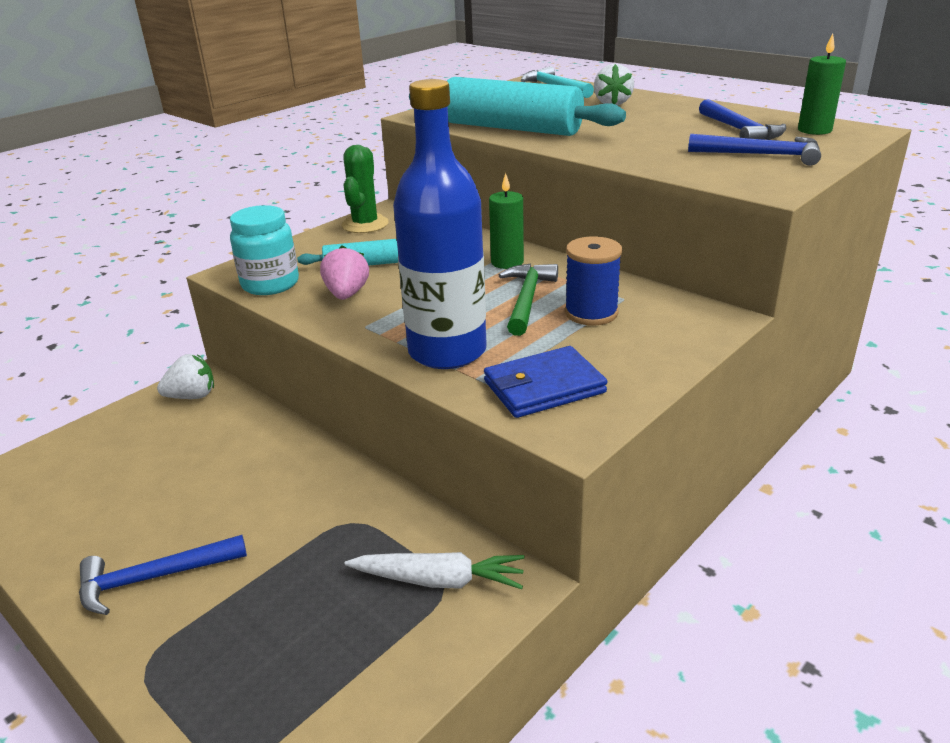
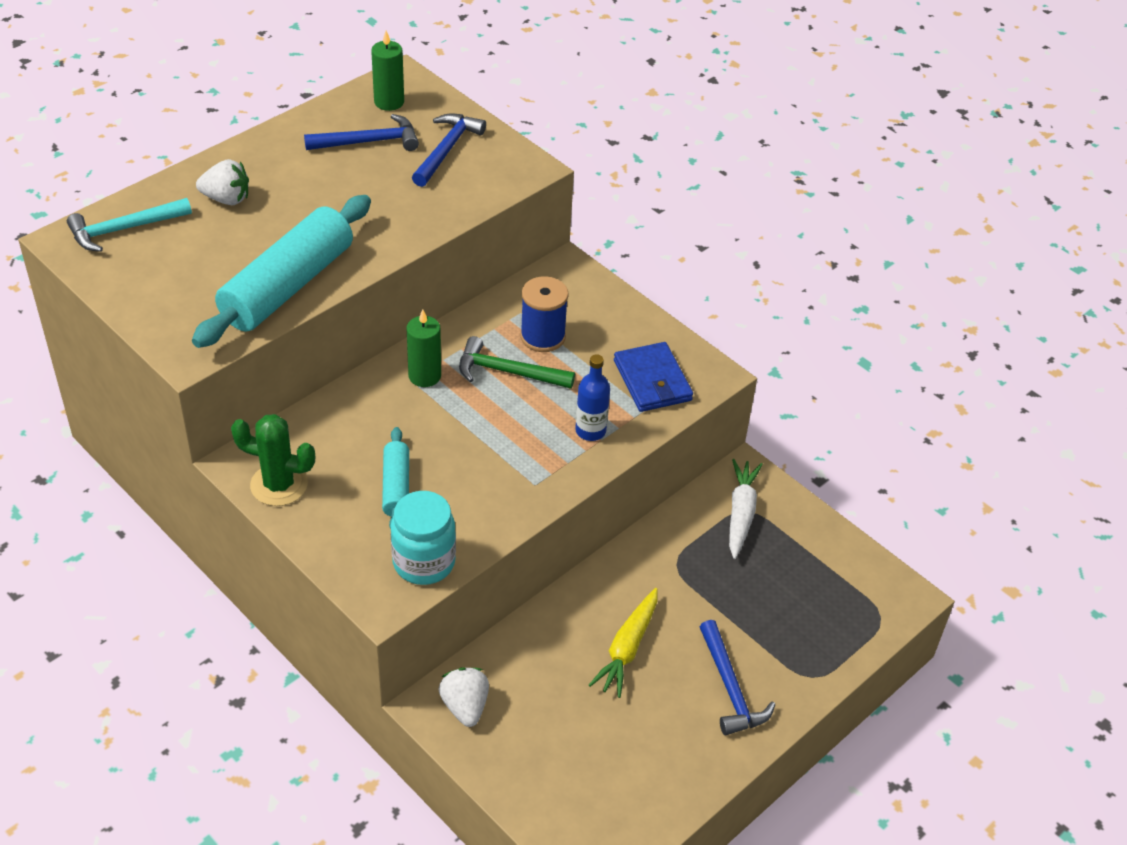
camera: 90 degrees left, 15 degrees up
(233, 489) = (627, 648): none -> yellow carrot
(347, 294) = (465, 498): pink strawberry -> none
(447, 351) = (590, 431): blue bottle -> blue bottle, size x0.47

